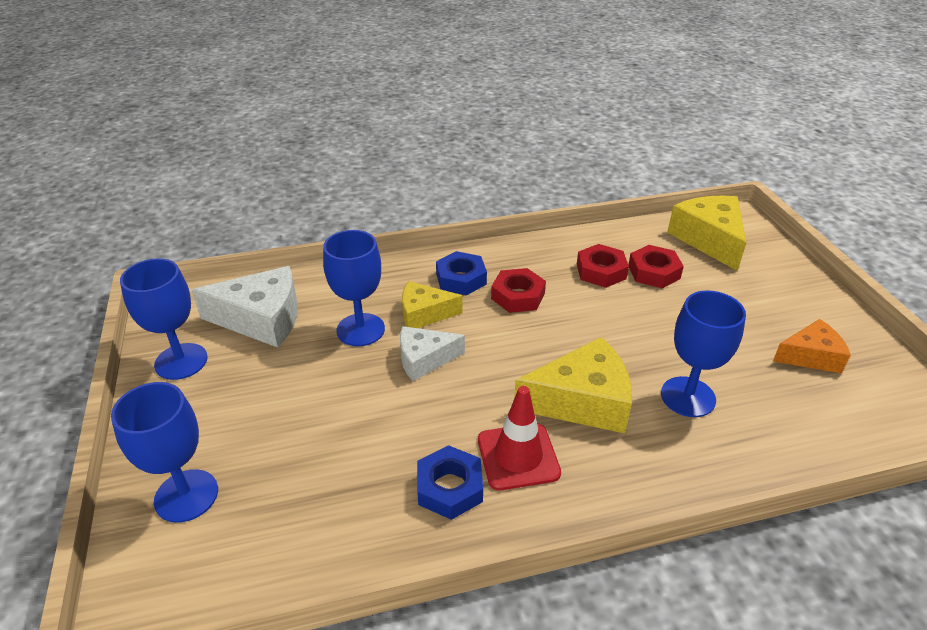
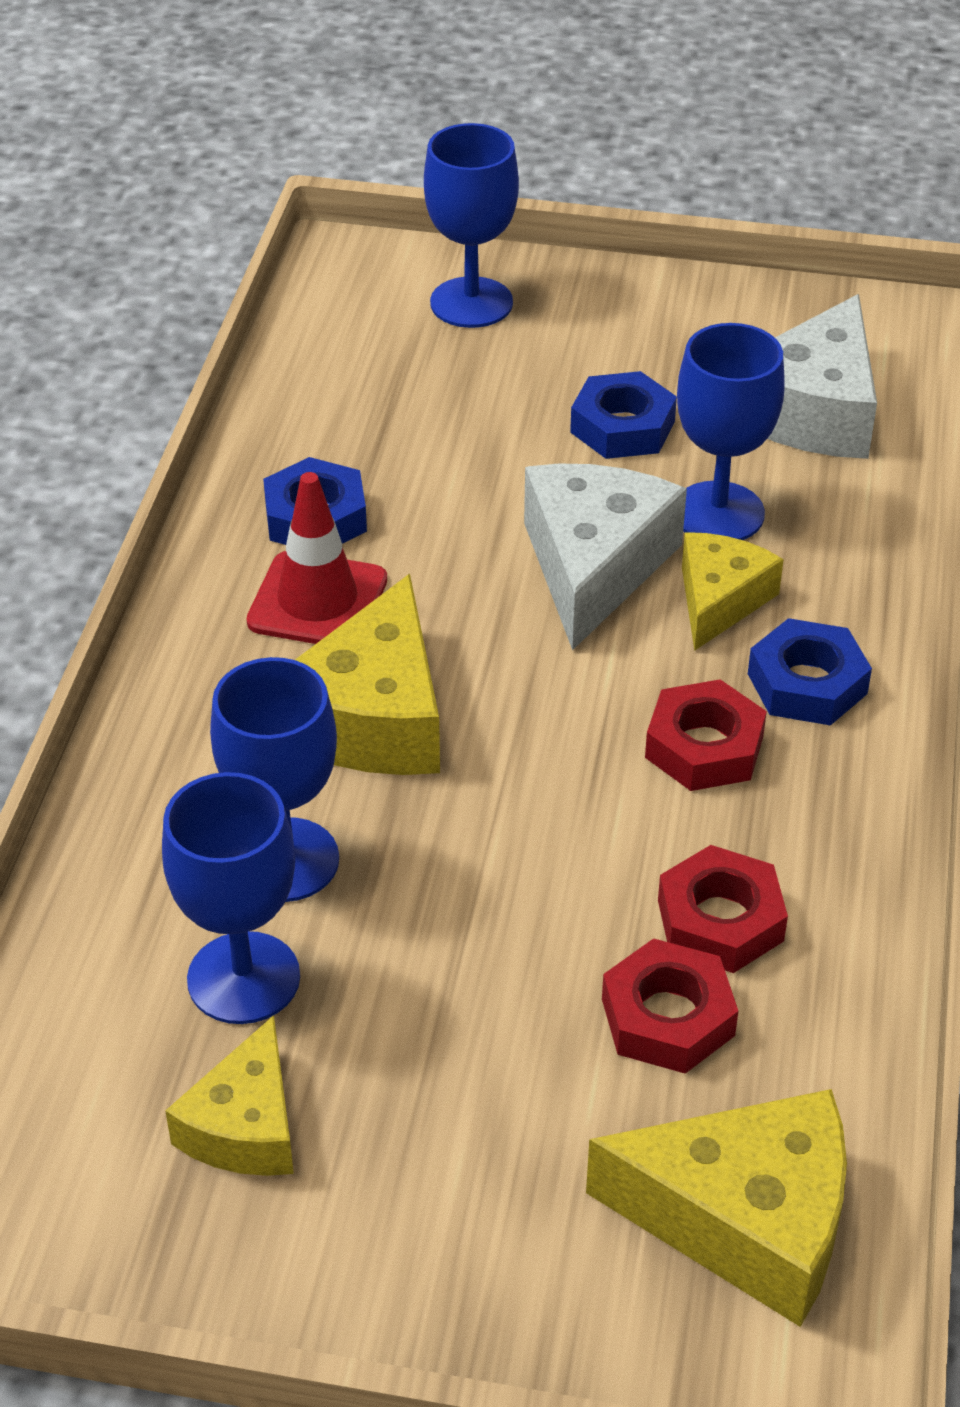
camera: 115 degrees right, 5 degrees up
(181, 361) = (746, 321): blue goblet -> blue goblet (243, 978)
(302, 382) = (622, 427): none -> blue nut
(424, 359) = (594, 566): white cheese -> white cheese, size x1.60
(810, 356) = (245, 1126): orange cheese -> yellow cheese

